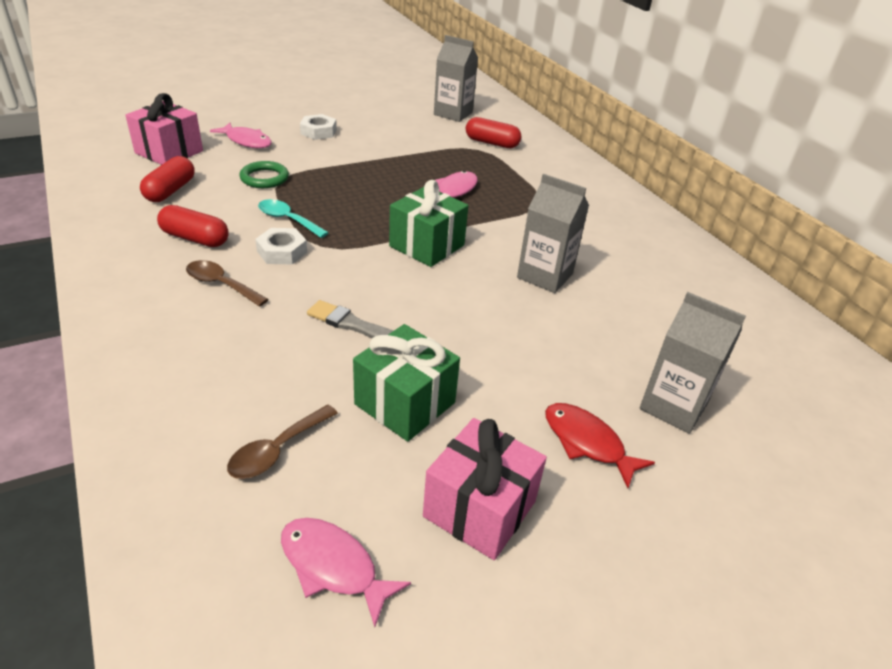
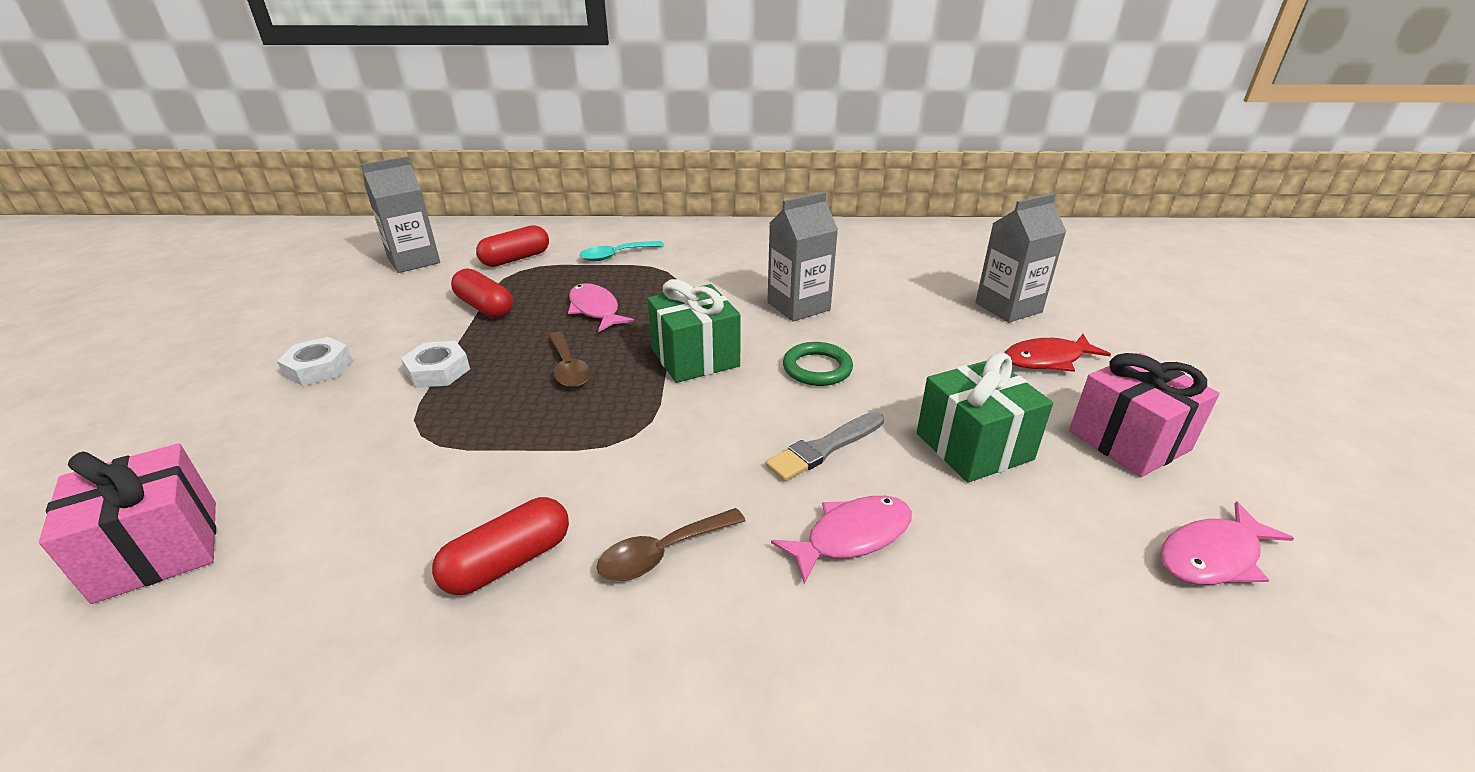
camera: 60 degrees left, 5 degrees down
(170, 191) = (314, 570): red capsule -> red capsule (485, 307)
(246, 141) = (250, 444): pink fish -> pink fish (851, 536)
(264, 178) = (397, 449): green ring -> green ring (817, 368)
(277, 450) = (1037, 564): brown spoon -> brown spoon (568, 368)
(282, 252) = (621, 474): white nut -> white nut (438, 371)
(287, 220) = (541, 451): turquoise spoon -> turquoise spoon (616, 255)

